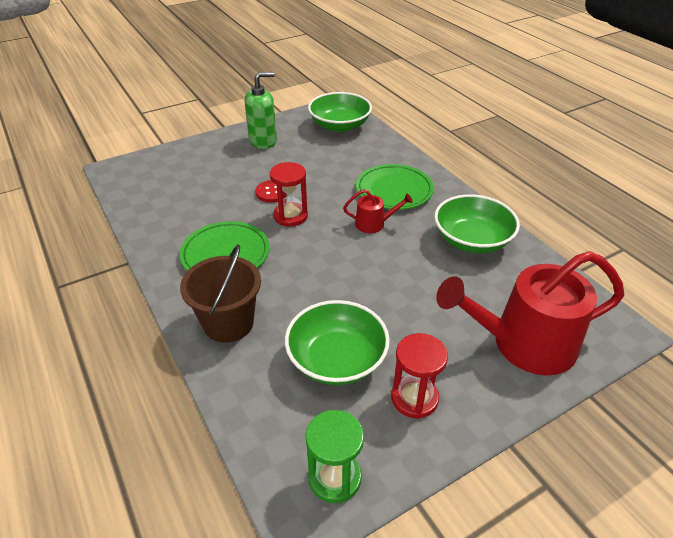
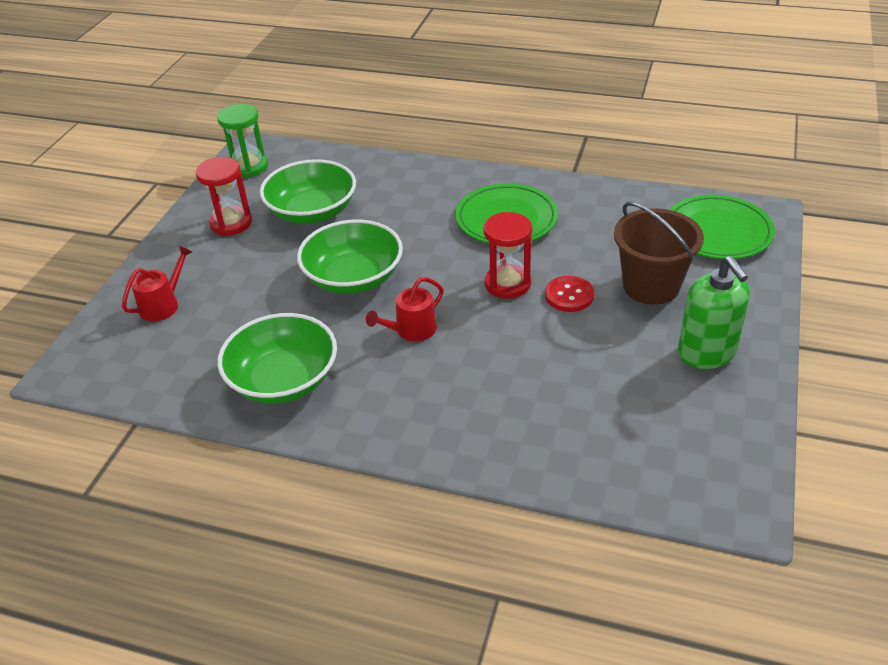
camera: 140 degrees right, 0 degrees up
(228, 323) = (422, 185): brown bucket -> brown bucket (651, 286)
(263, 141) = (706, 353): green soap dispenser -> green soap dispenser turned 45 degrees counterclockwise
(339, 125) = (667, 460): green bowl -> green bowl (353, 277)
(394, 190) = (441, 390): green plate -> green plate (718, 231)
(524, 344) = (163, 305): red watering can -> red watering can, size x0.45

